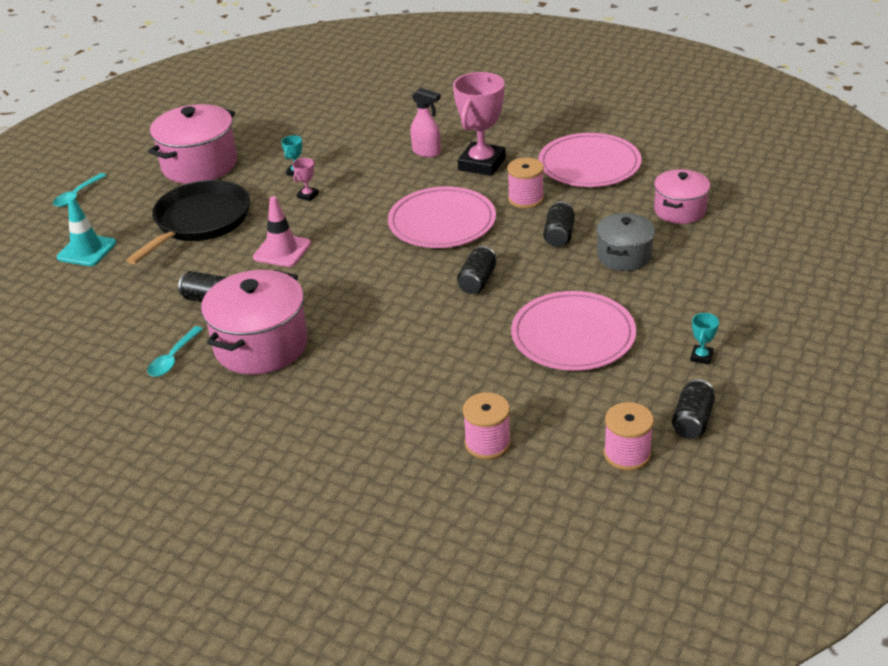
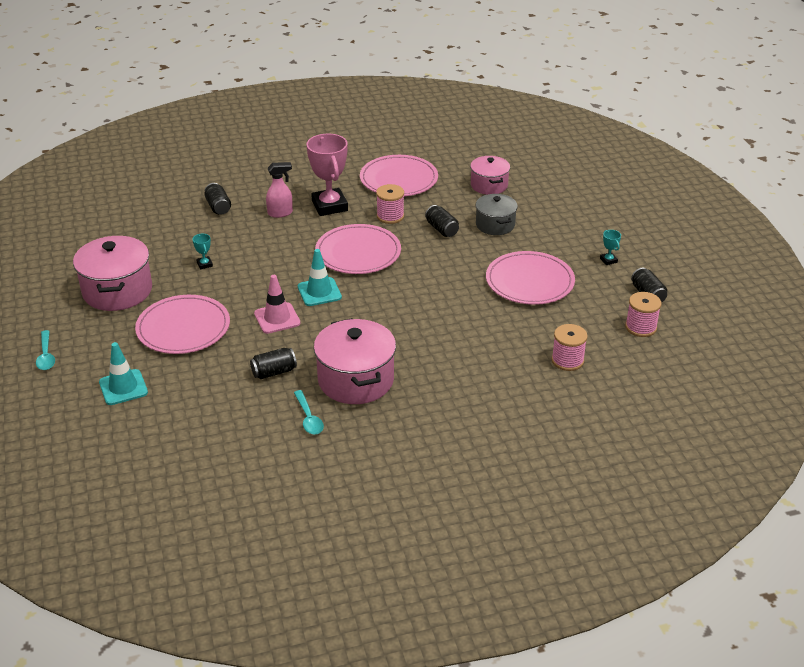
camera: 45 degrees left, 0 degrees up
(200, 221) = (183, 328): black pan -> pink plate
(308, 195) = (238, 276): pink trophy -> none
(352, 244) = (319, 292): none -> turquoise traffic cone
(477, 281) = (433, 277): black can -> black can (218, 207)

